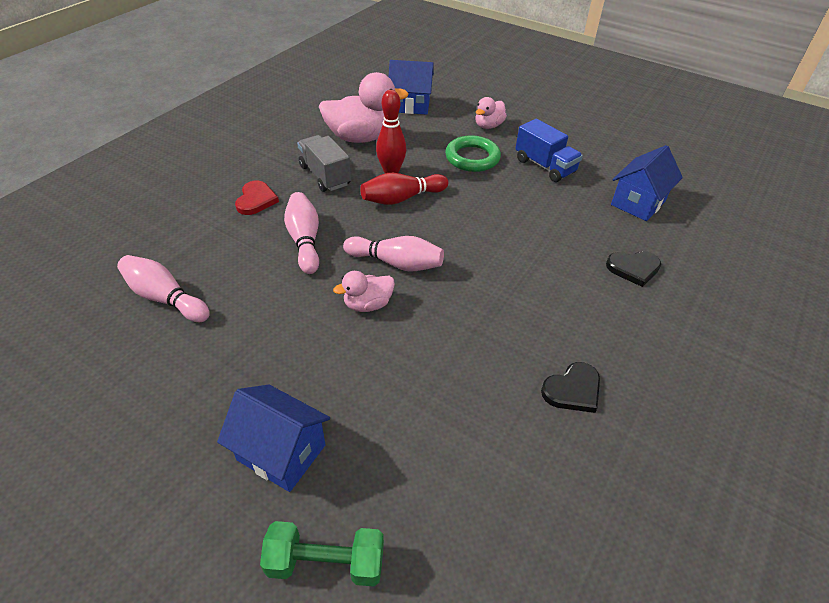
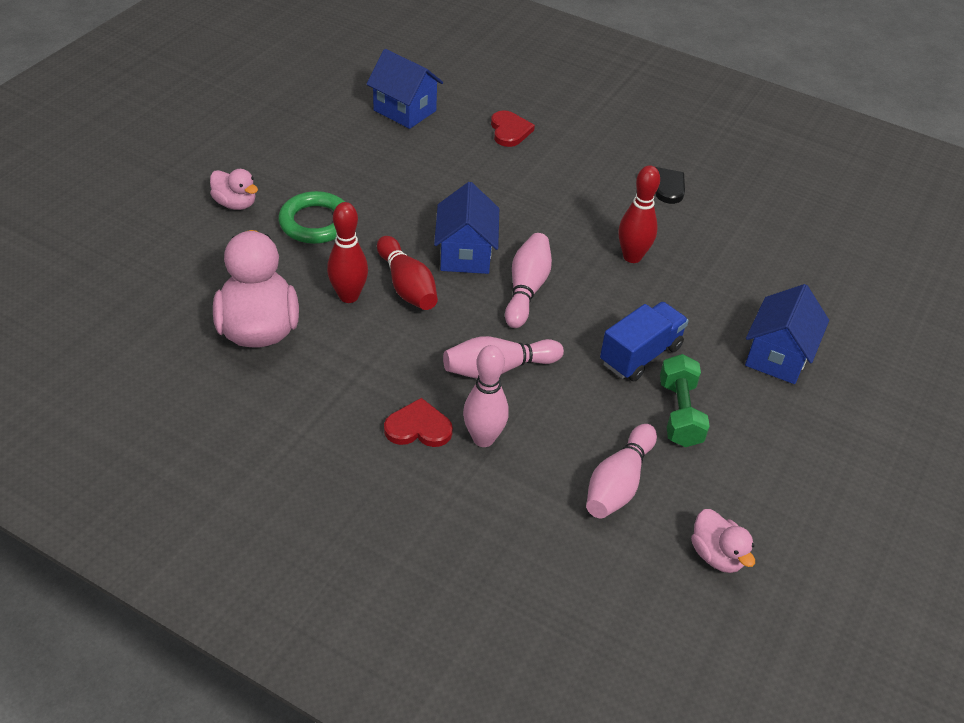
camera: 95 degrees left, 0 degrees up
(236, 229) = (483, 438): none -> pink bowling pin
(325, 176) = (358, 361): grey truck -> none
(326, 562) = (853, 322): green dumbbell -> green dumbbell (679, 413)
(368, 304) = (593, 309): pink duck -> pink duck (717, 555)
(410, 105) = (166, 278): blue house -> blue house (465, 254)
(444, 343) = (632, 257): none -> red bowling pin
(544, 166) = (335, 165): blue truck -> blue truck (640, 355)
(633, 268) = (509, 131): black heart -> red heart

